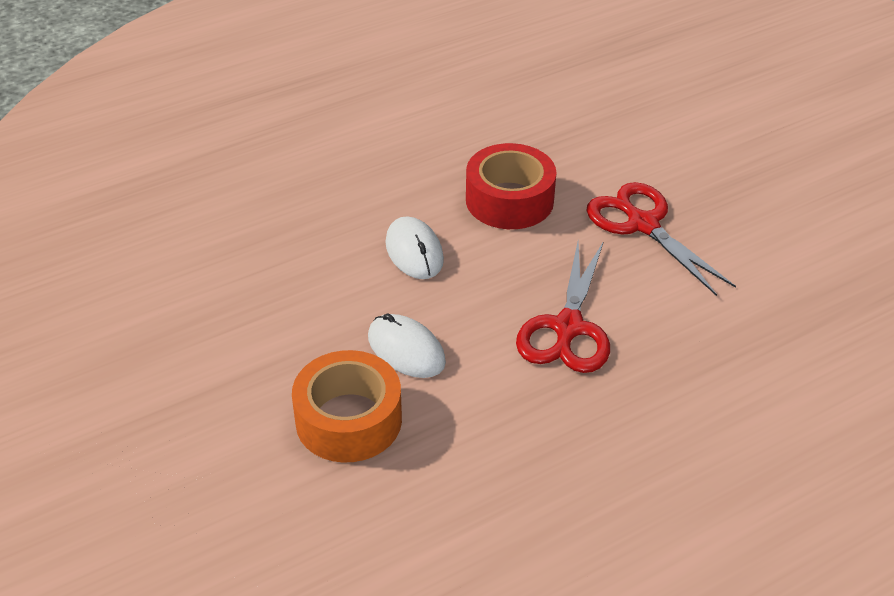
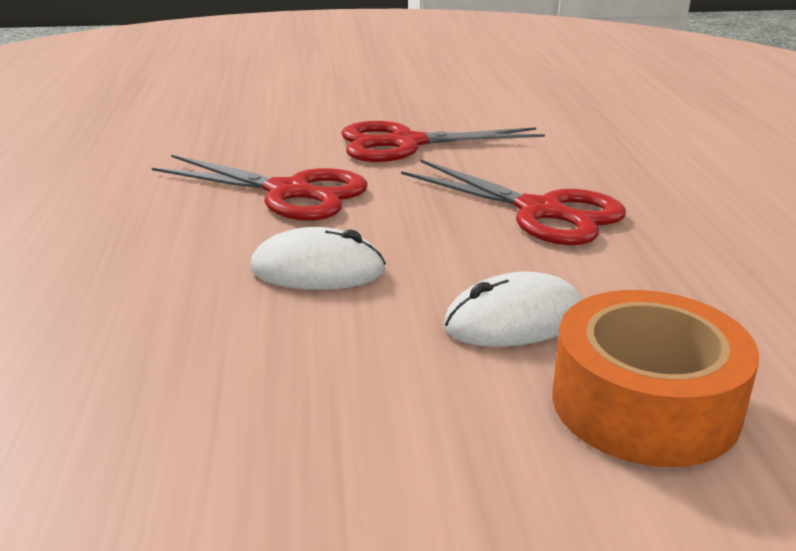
camera: 65 degrees left, 15 degrees down
(509, 200) = (289, 192): red tape -> red scissors

